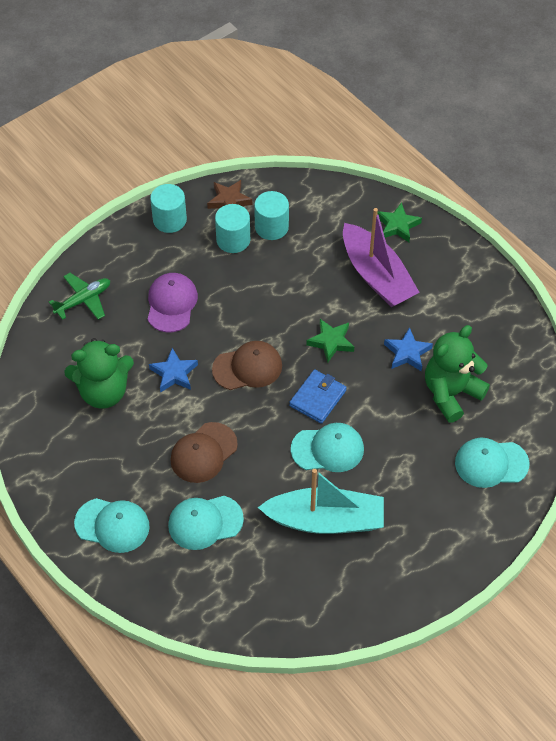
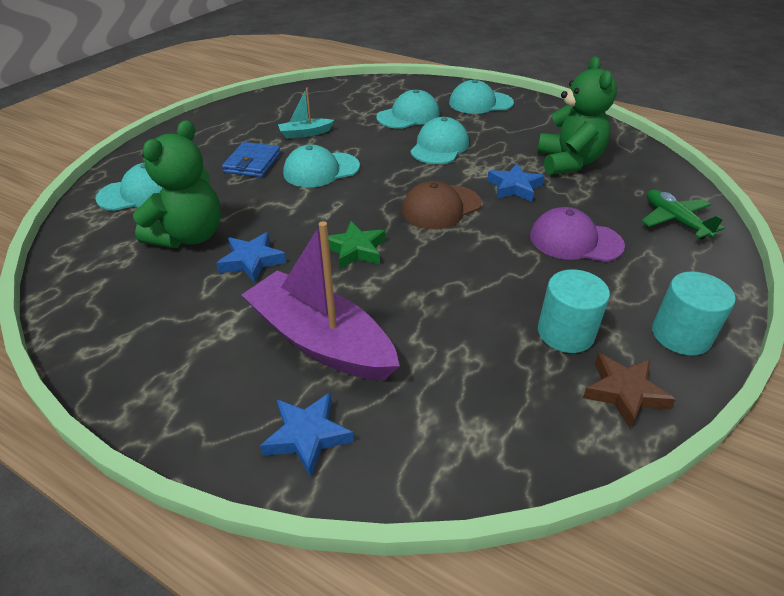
camera: 160 degrees right, 15 degrees down
(83, 300) = (675, 220): green plane -> green plane turned 120 degrees clockwise
(103, 392) = (568, 162): green teddy bear -> green teddy bear turned 120 degrees clockwise
(171, 304) = (575, 240): purple cap -> purple cap turned 120 degrees clockwise
(203, 453) = (439, 147): brown cap -> turquoise cap
(271, 227) = (523, 369): turquoise cylinder -> none
(317, 398) = (348, 201): blue wallet -> blue wallet (252, 163)
(325, 520) = (305, 133): turquoise boat -> turquoise boat, size x0.48
(397, 225) = (307, 436): green star -> blue star

